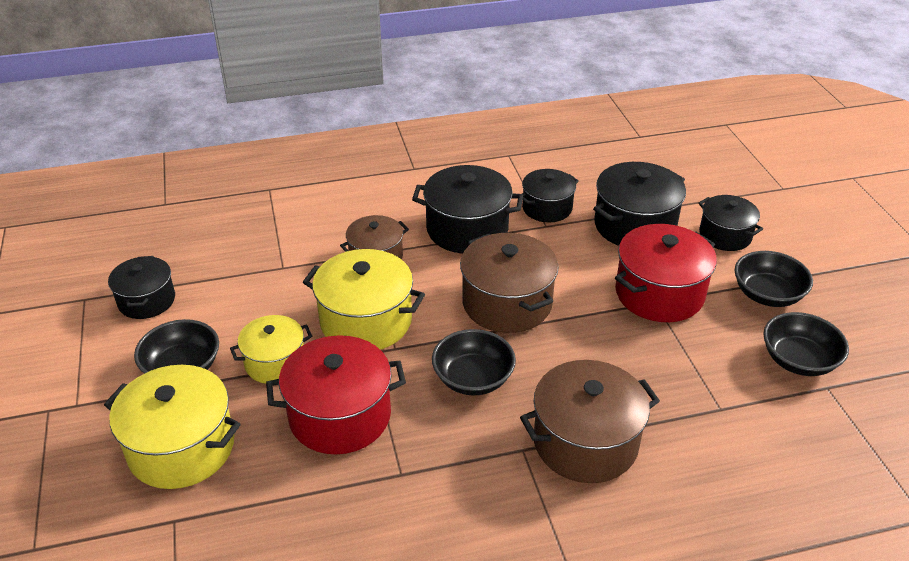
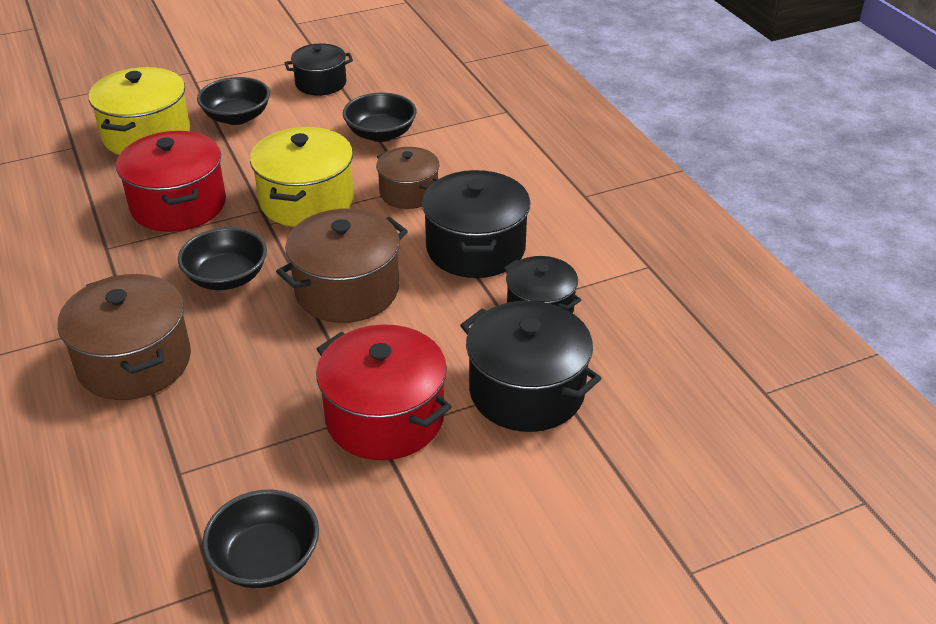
camera: 80 degrees right, 0 degrees up
(275, 362) = (245, 160): yellow pot -> none
(725, 235) = (531, 489): black pot -> none
(767, 294) = (401, 533): black bowl -> black bowl (381, 134)

